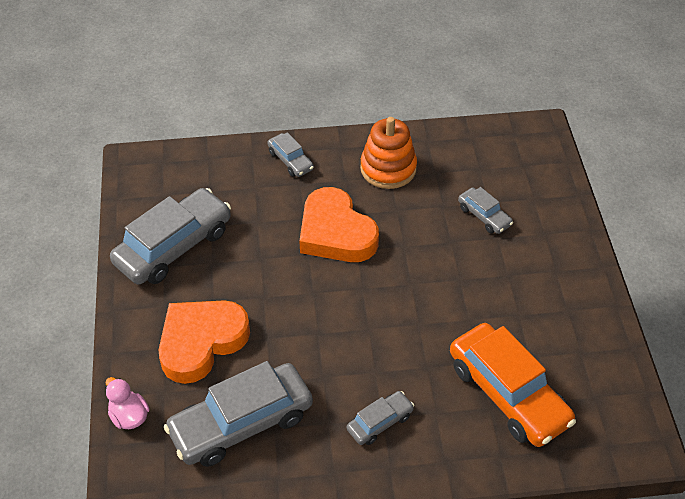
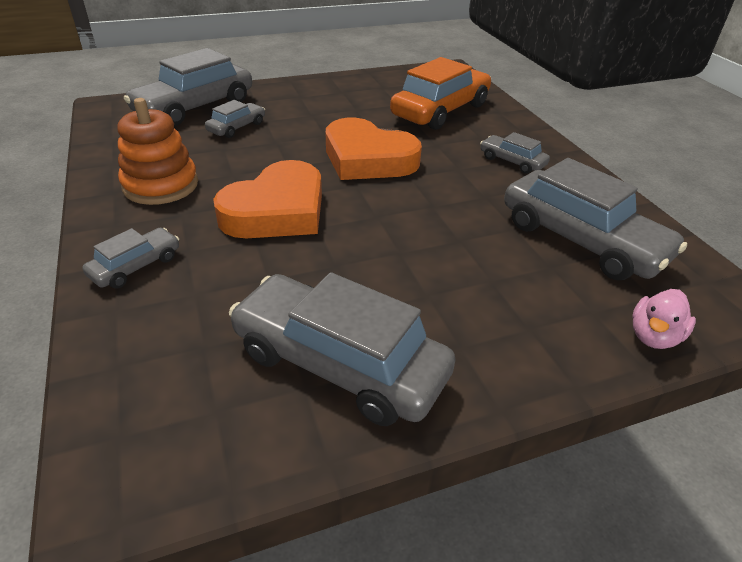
camera: 105 degrees left, 10 degrees down
(201, 342) = (498, 293): orange heart -> orange heart (368, 159)
(532, 187) = (195, 107): none -> grey car

